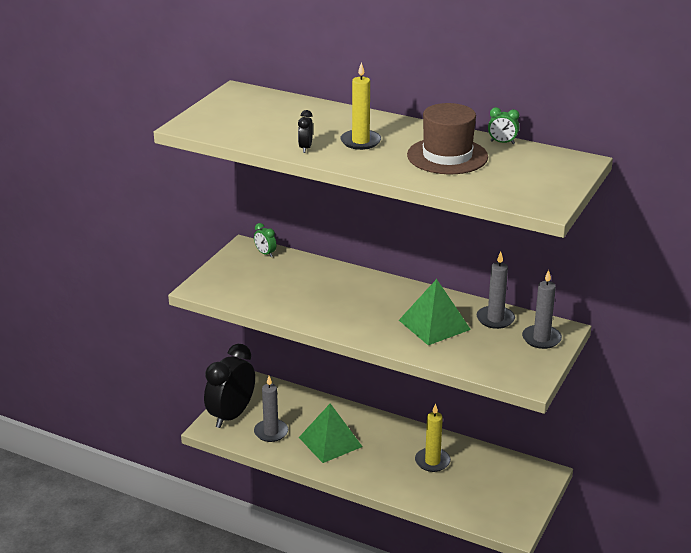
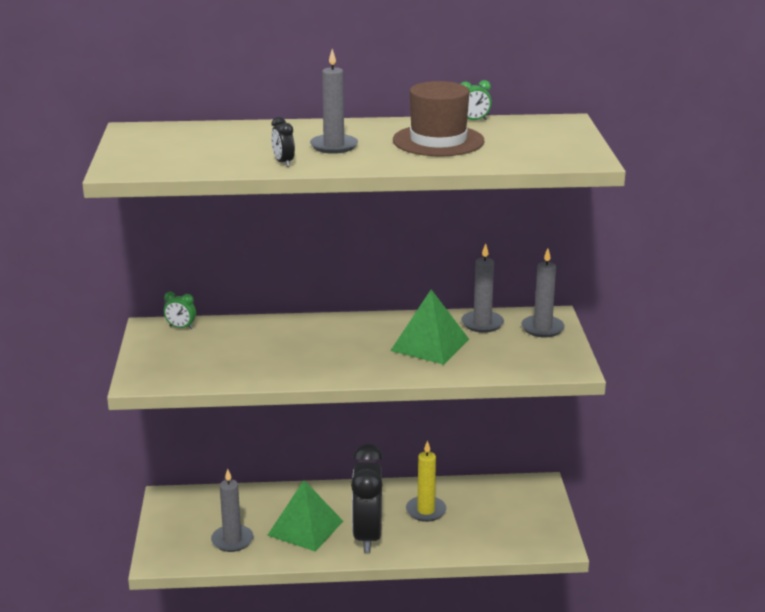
camera: 30 degrees left, 5 degrees down
(231, 415) = (172, 538): black clock -> black clock (367, 536)
(360, 141) = (334, 146): yellow candle -> grey candle

